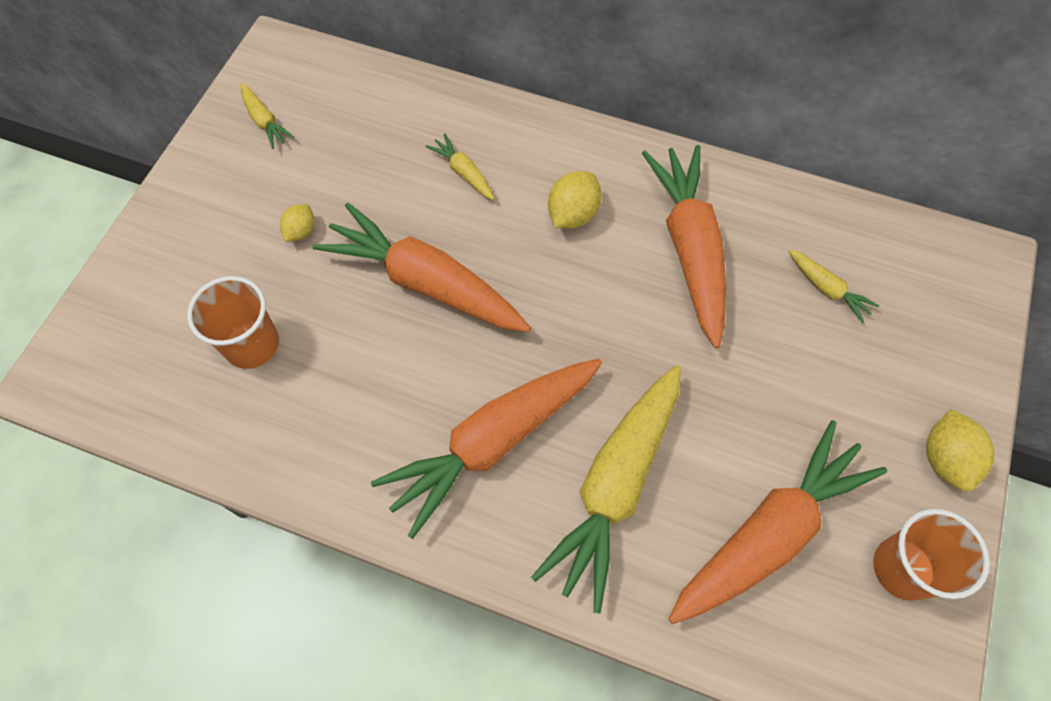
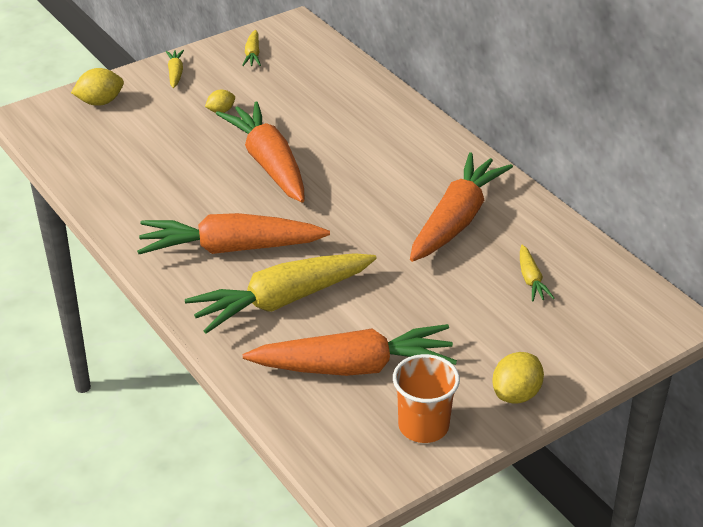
camera: 35 degrees right, 25 degrees down
(252, 344) = (142, 147): orange cup -> none
(463, 172) = (348, 124): yellow carrot -> yellow carrot (175, 73)
(573, 214) = (396, 172): yellow lemon -> yellow lemon (100, 102)

